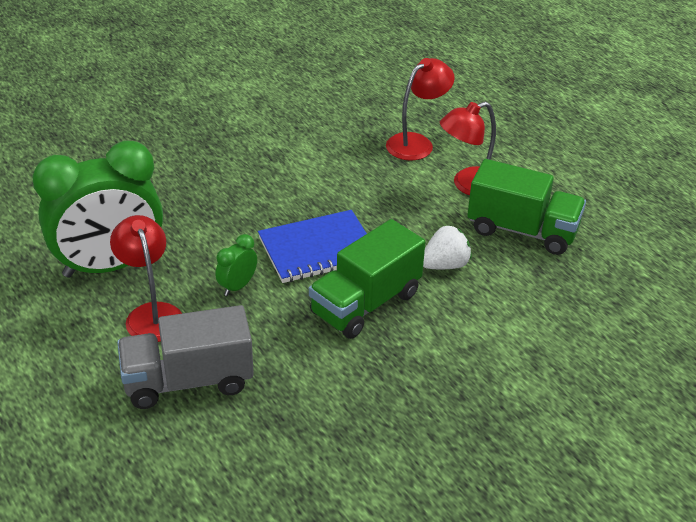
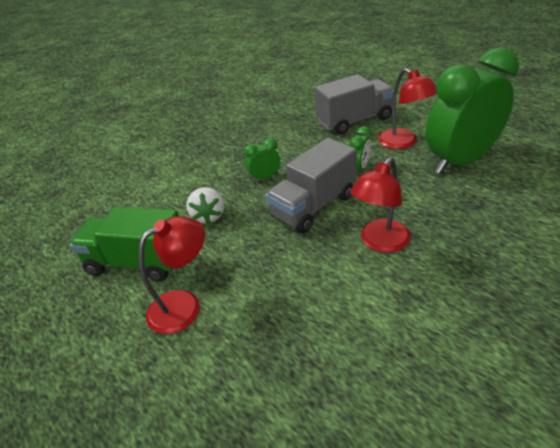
camera: 175 degrees right, 0 degrees up
(318, 249) = (313, 206): blue notebook -> grey truck
(365, 303) = (265, 177): green truck -> green clock
(417, 143) = (246, 361): red lamp -> red lamp (380, 242)
(445, 265) = (209, 216): white strawberry -> white strawberry turned 60 degrees counterclockwise

